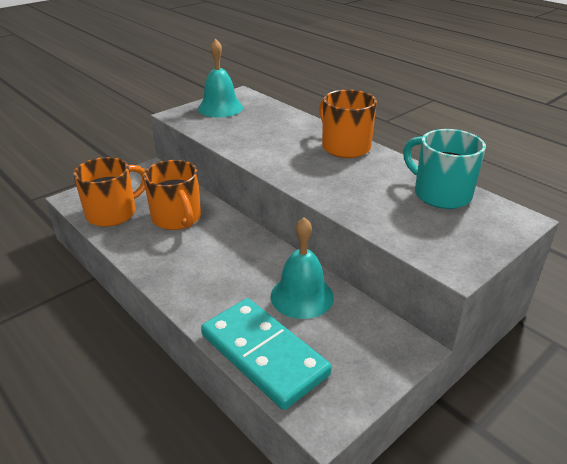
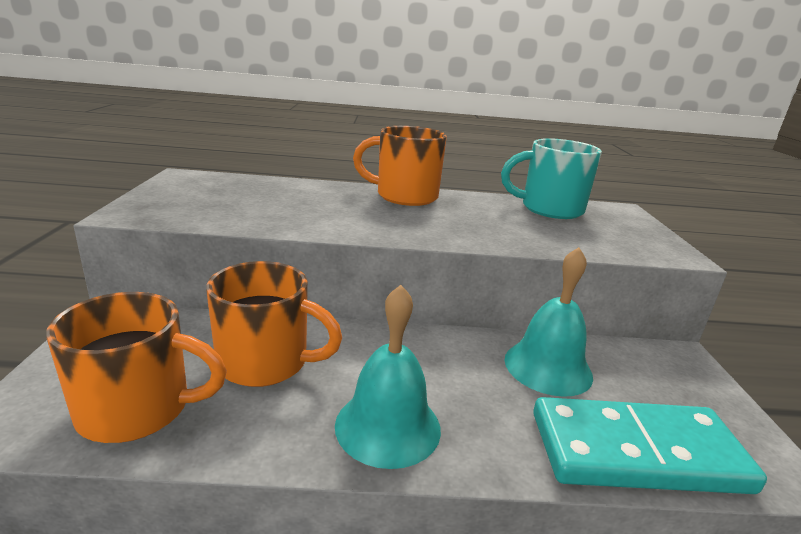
camera: 50 degrees left, 10 degrees down
(113, 213) = (138, 409): orange mug -> orange mug turned 90 degrees clockwise
(220, 108) = (184, 193): turquoise bell -> turquoise bell (388, 426)

